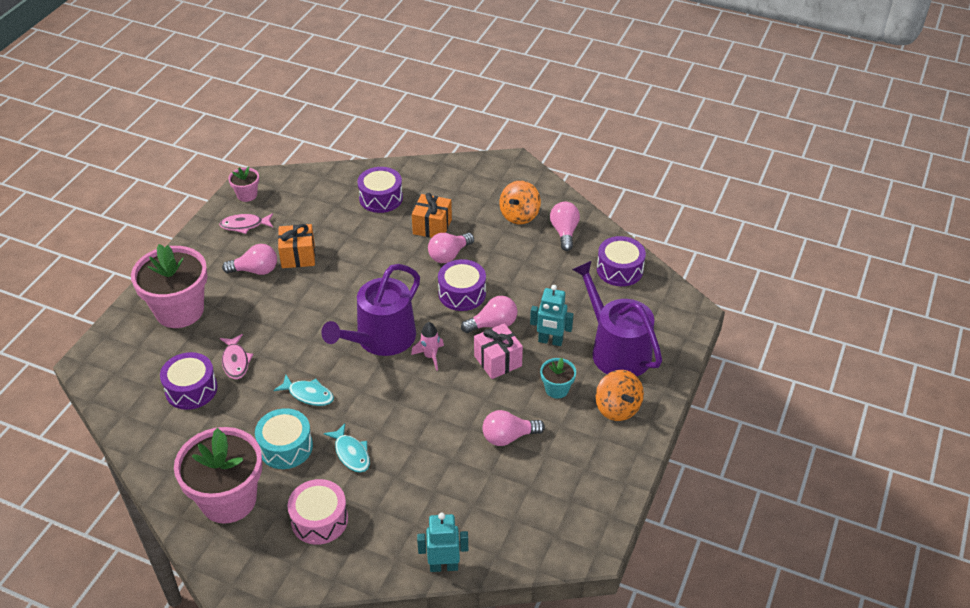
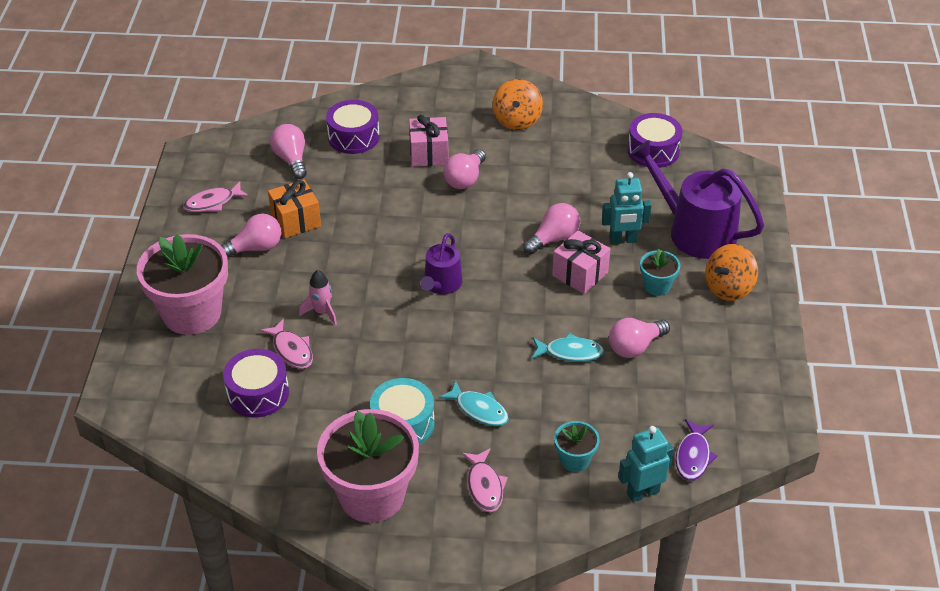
camera: 20 degrees left, 0 degrees up
(247, 195) = (195, 169): pink flower pot -> none
(308, 394) = (395, 363): turquoise fish -> turquoise fish (570, 352)
(319, 520) = (484, 486): pink drum -> pink fish
(380, 339) = (441, 284): purple watering can -> purple watering can, size x0.56
(404, 520) = (575, 460): none -> turquoise flower pot
(430, 356) = (506, 288): pink rocket -> pink rocket (322, 312)
(432, 226) = (429, 154): orange gift -> pink gift
(462, 293) = (502, 215): purple drum -> none
(504, 548) = (693, 456): none -> purple fish
(564, 232) = (574, 126): pink light bulb -> pink light bulb (291, 160)
(617, 408) = (728, 288): orange spinning top -> orange spinning top turned 90 degrees clockwise

